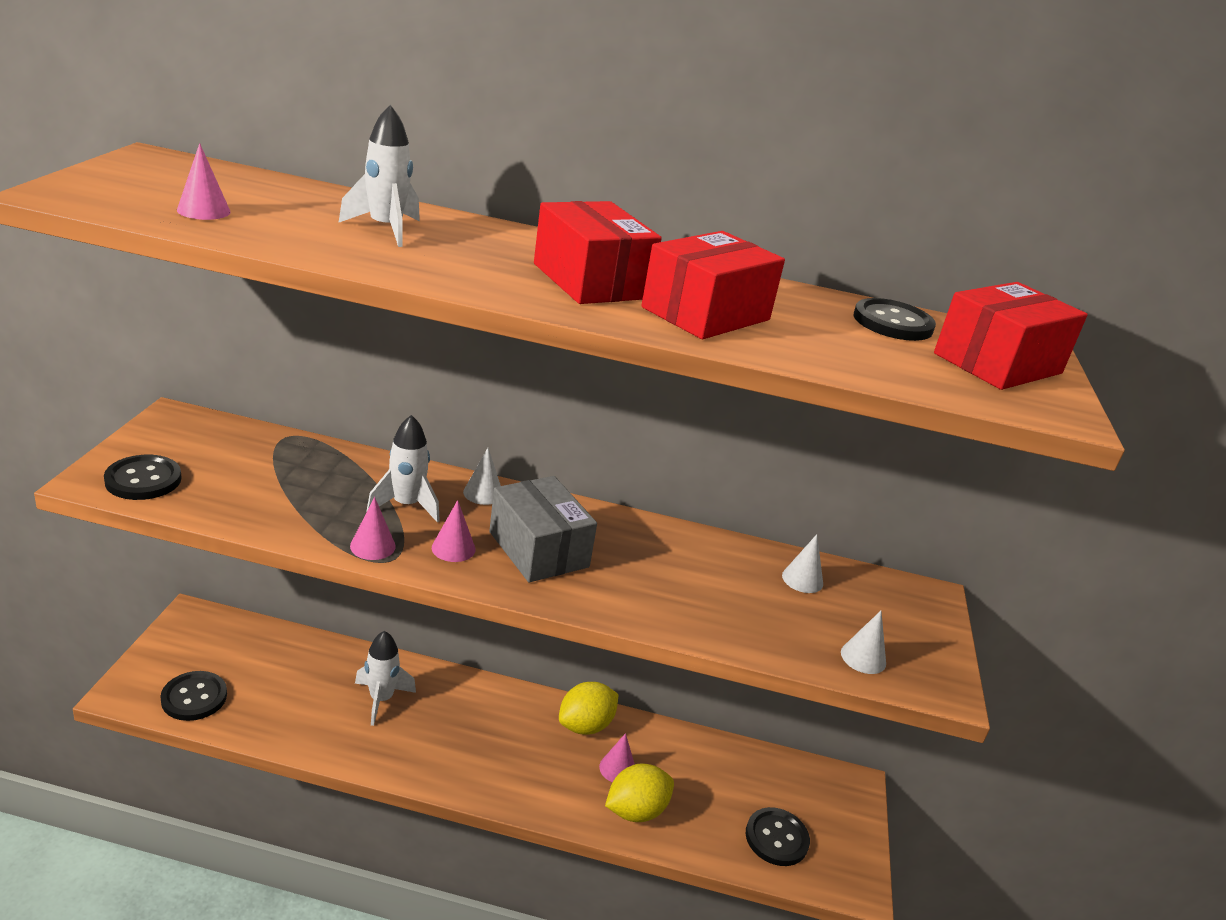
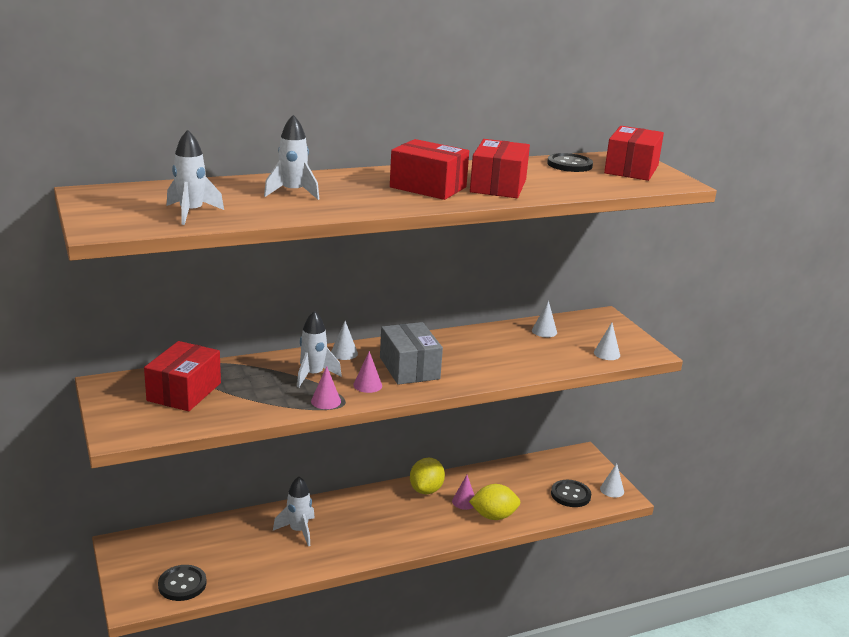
camera: 30 degrees left, 5 degrees down
(143, 480) = (146, 423): black button -> none
(203, 211) = (191, 213): pink cone -> white rocket
(236, 461) = (184, 392): none -> red box
(538, 549) = (409, 368): grey box -> grey box turned 45 degrees clockwise
(636, 811) = (493, 516): yellow lemon -> yellow lemon turned 60 degrees clockwise
(847, 864) = (612, 490): none -> white cone

